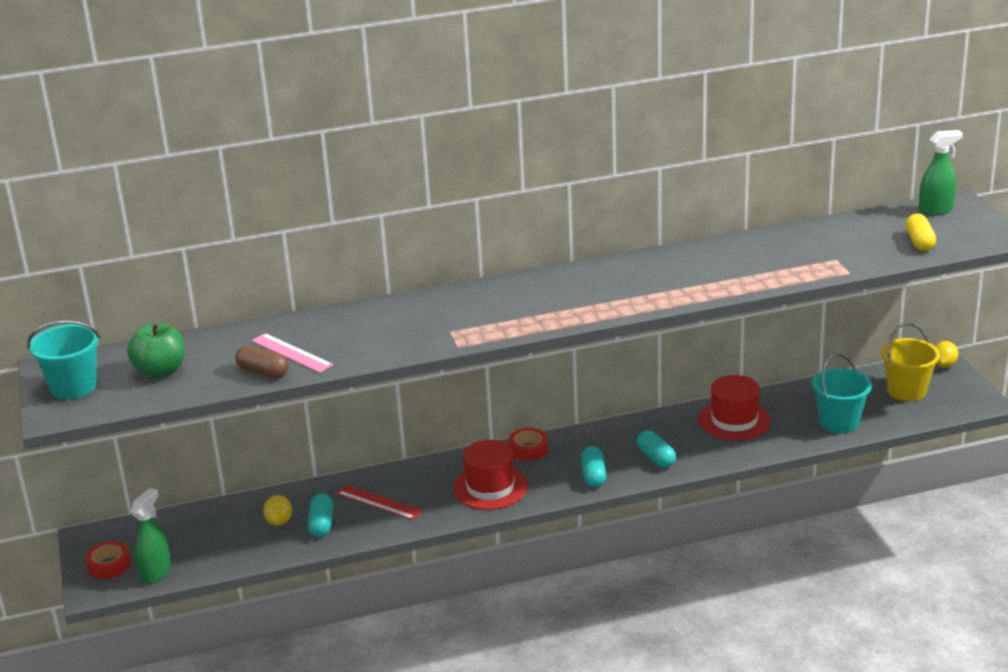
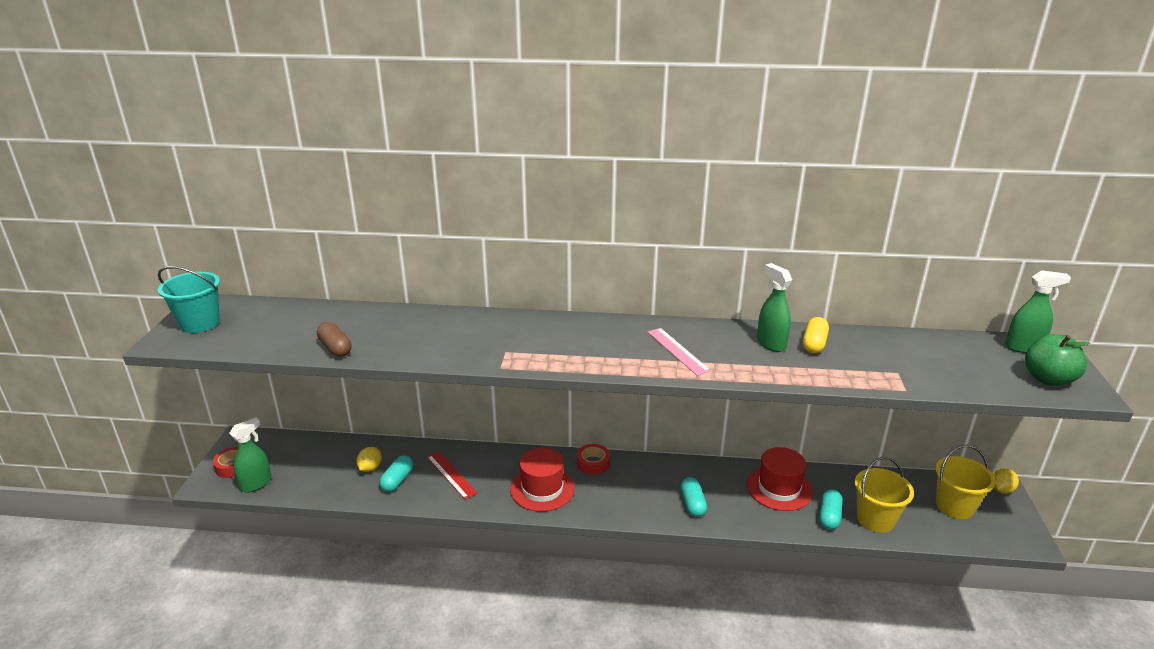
camera: 20 degrees right, 0 degrees up
(160, 371) = (268, 327): green apple -> green apple (1048, 379)
(291, 353) = (371, 337): pink ruler -> pink ruler (677, 351)
(593, 475) = (631, 504): turquoise capsule -> turquoise capsule (829, 516)
(707, 261) = (771, 343): none -> green spray bottle
(839, 422) = (875, 519): turquoise bucket -> yellow bucket
(919, 242) = (993, 376): yellow capsule -> yellow capsule (814, 344)

